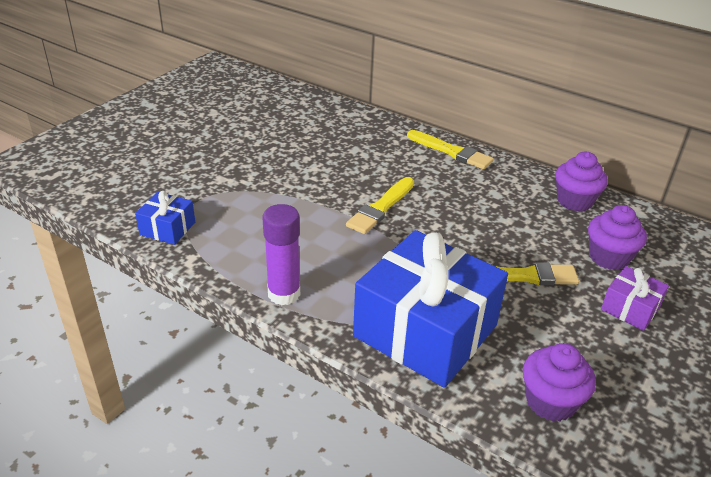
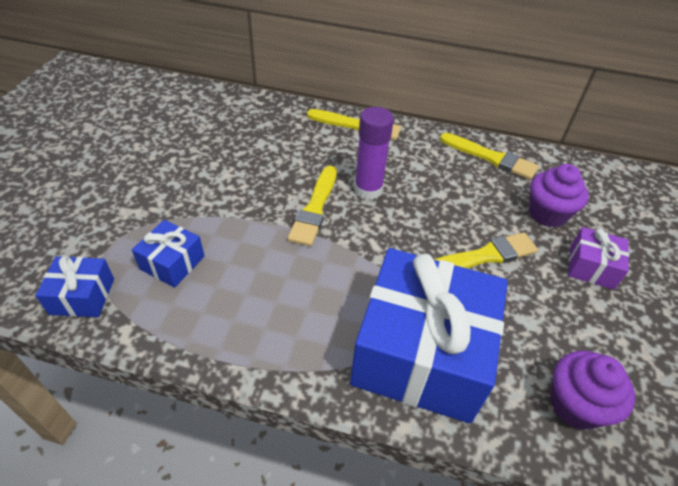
camera: 20 degrees left, 10 degrees up
(244, 221) = (172, 263): none -> blue gift
(284, 294) = (253, 350): purple glue stick -> purple glue stick (368, 190)
(574, 201) = (490, 158): purple cupcake -> yellow brush

